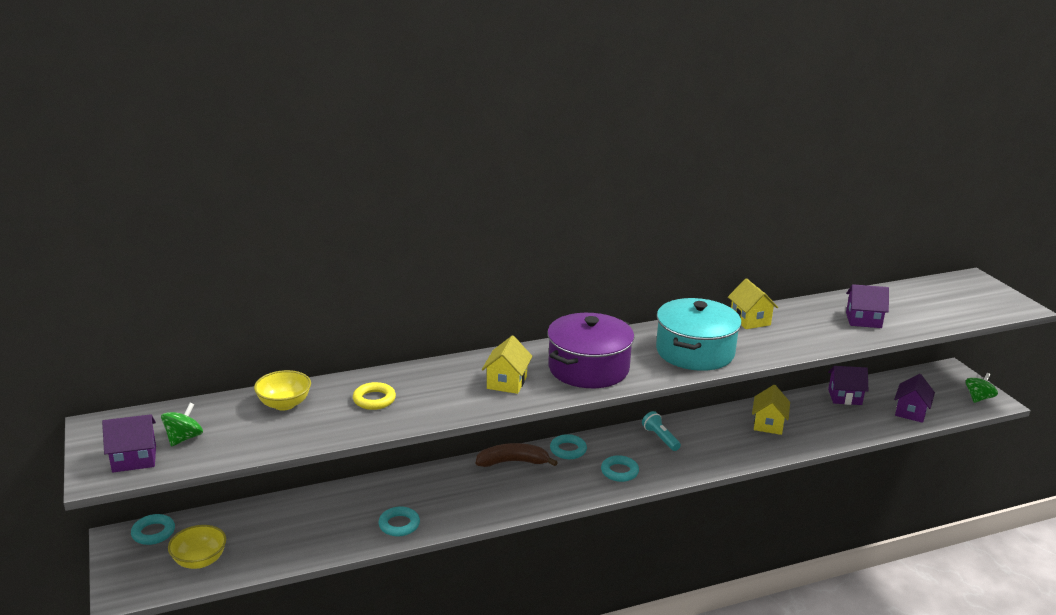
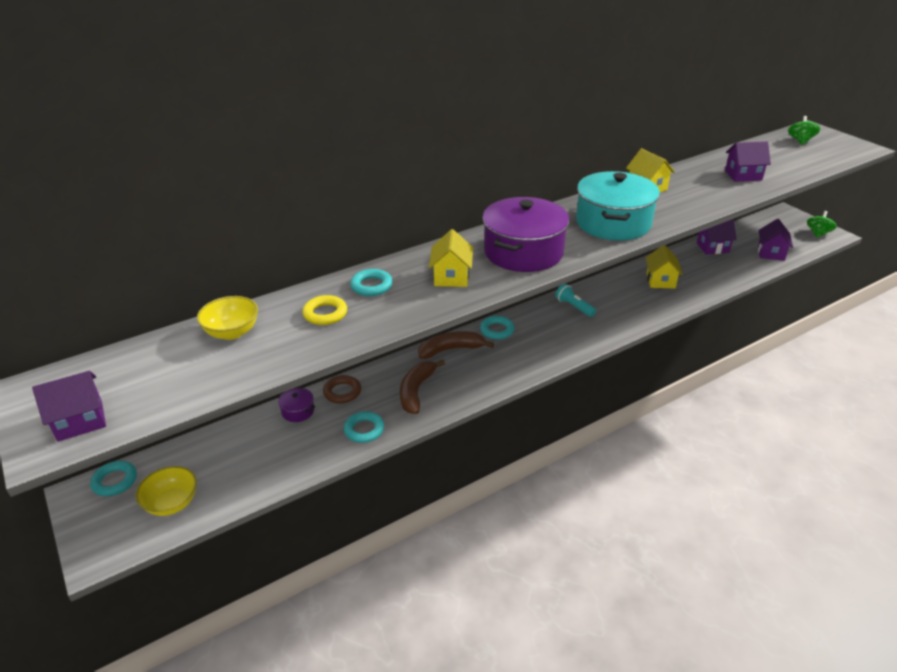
camera: 10 degrees left, 10 degrees up
(184, 438) = (131, 387): green spinning top -> green spinning top (800, 141)
(340, 497) = (298, 411): none -> purple pot
(389, 486) = (342, 392): none -> brown ring
(463, 497) = (416, 391): none -> brown banana
(619, 471) = (550, 344): turquoise ring -> turquoise ring (371, 286)

